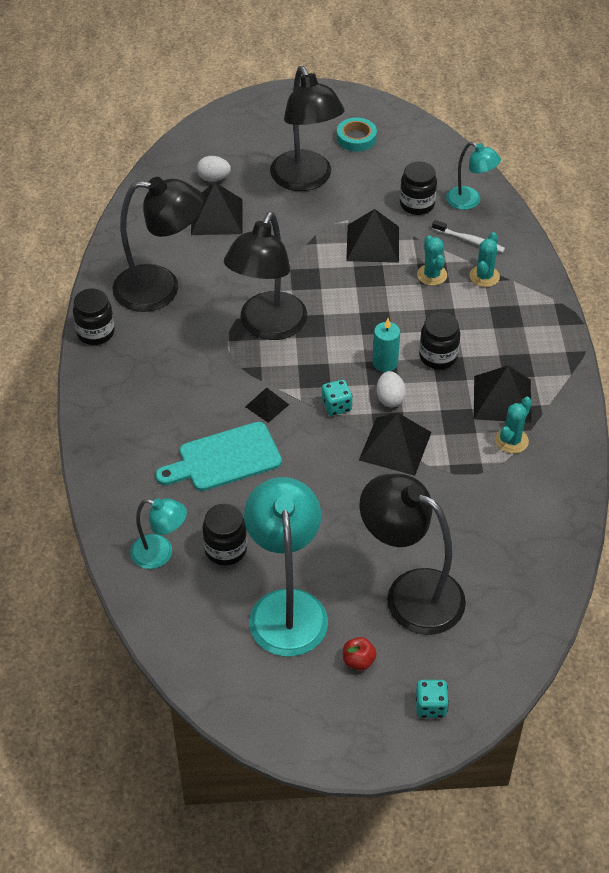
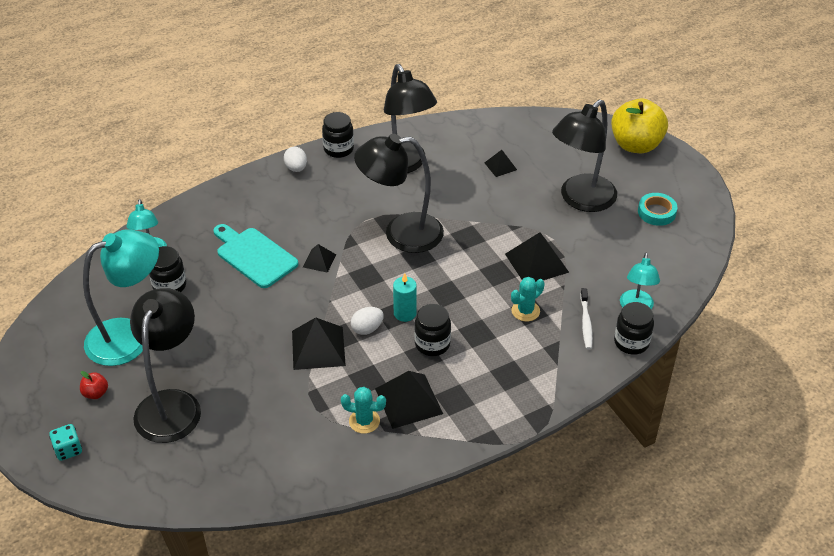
camera: 65 degrees right, 5 degrees down
(214, 178) = (541, 150): white egg -> white egg (296, 168)
(216, 216) = (500, 166): black pyramid -> black pyramid, size x0.55
(254, 113) = (636, 145): none -> yellow apple
(336, 406) = (341, 300): turquoise dice -> none
(417, 204) = (605, 275): black jar -> black jar (631, 342)
(484, 276) = (548, 345): turquoise cactus -> none

